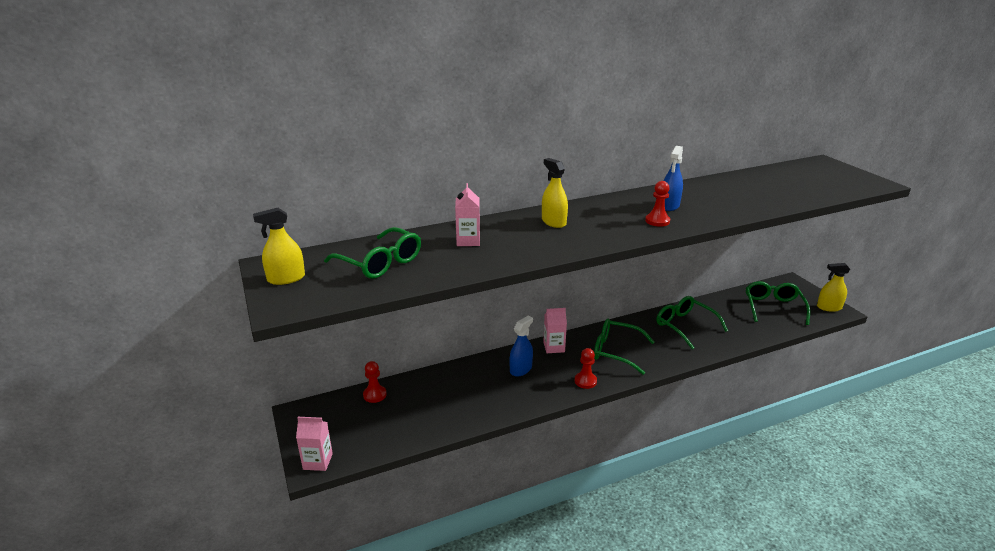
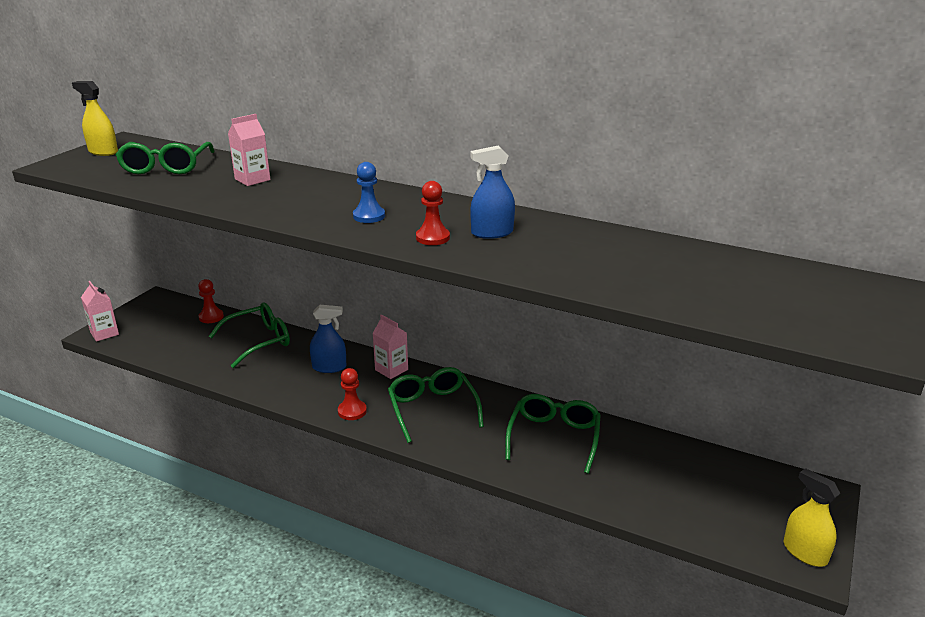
camera: 50 degrees right, 0 degrees up
(553, 222) = (349, 196): yellow spray bottle -> none
(598, 226) = (369, 216): none -> blue pawn
(773, 308) = (714, 496): green glasses -> green glasses (258, 341)

